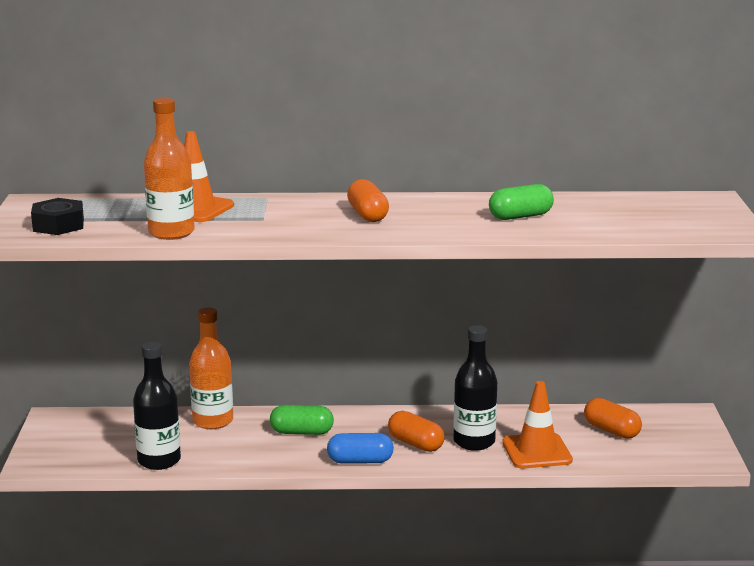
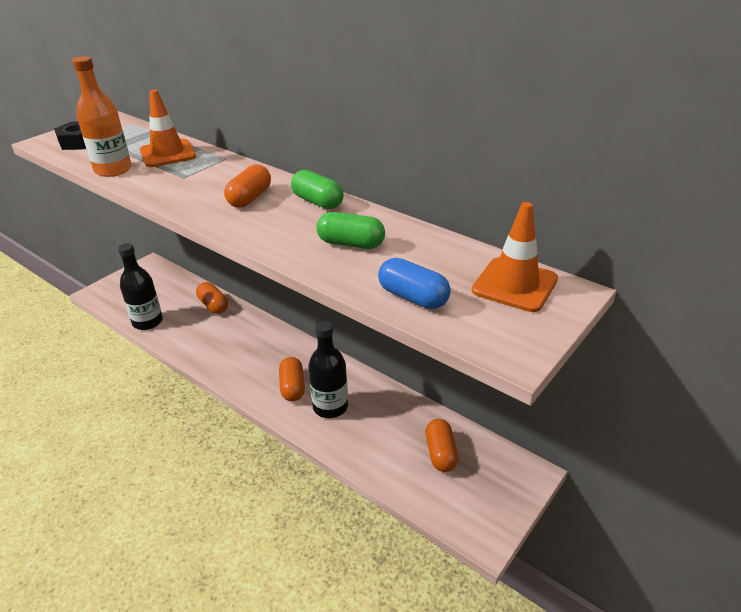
camera: 40 degrees right, 15 degrees up
(213, 421) = (213, 305): orange bottle -> orange capsule
(302, 432) = (244, 340): green capsule -> green capsule (318, 202)
(360, 461) = (241, 383): blue capsule -> blue capsule (413, 297)
(537, 451) = (358, 442): orange traffic cone -> orange traffic cone (514, 285)

